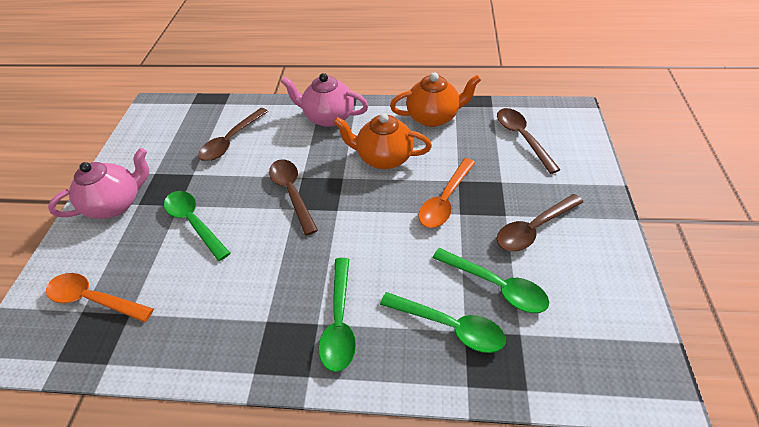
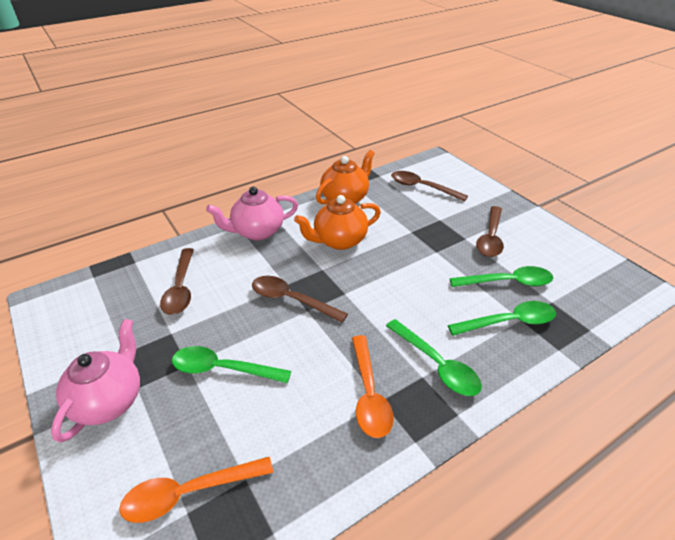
camera: 40 degrees left, 10 degrees down
(445, 200) = (417, 248): orange spoon -> orange spoon (369, 394)

